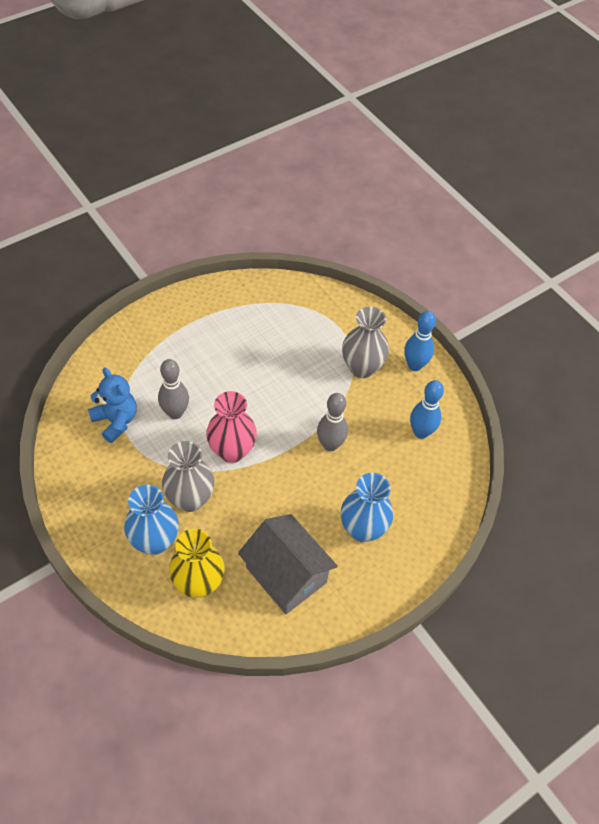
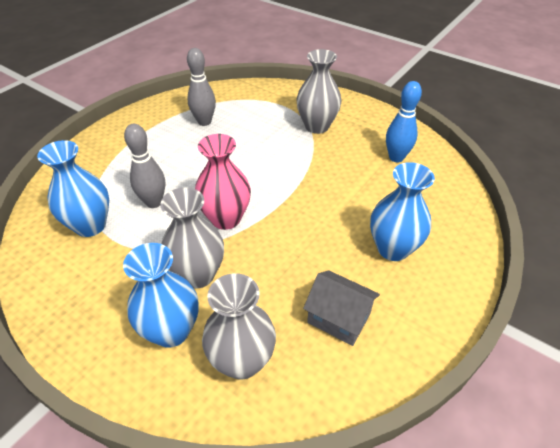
camera: 15 degrees left, 10 degrees down
(116, 421) = (90, 225): blue teddy bear -> blue vase
(198, 583) = (242, 361): yellow vase -> grey vase
(286, 575) = (338, 318): grey house -> grey house, size x0.65
(330, 445) = (320, 188): grey bowling pin -> grey bowling pin (204, 122)
(414, 365) = (360, 114): blue bowling pin -> none

